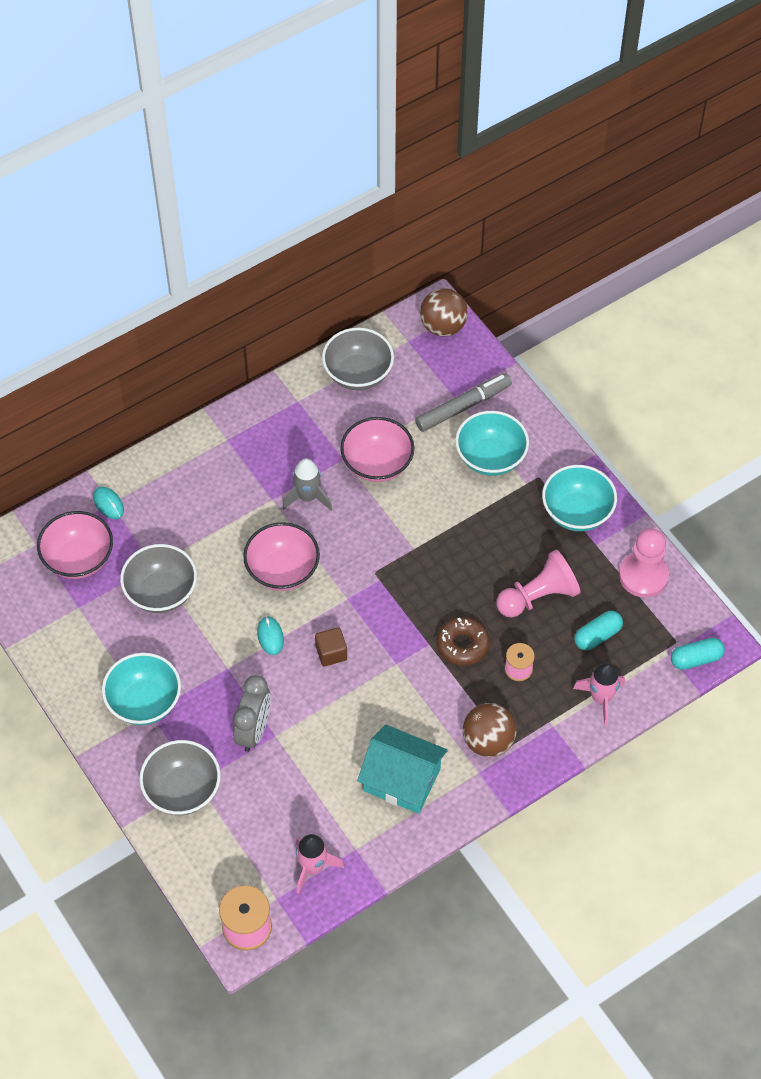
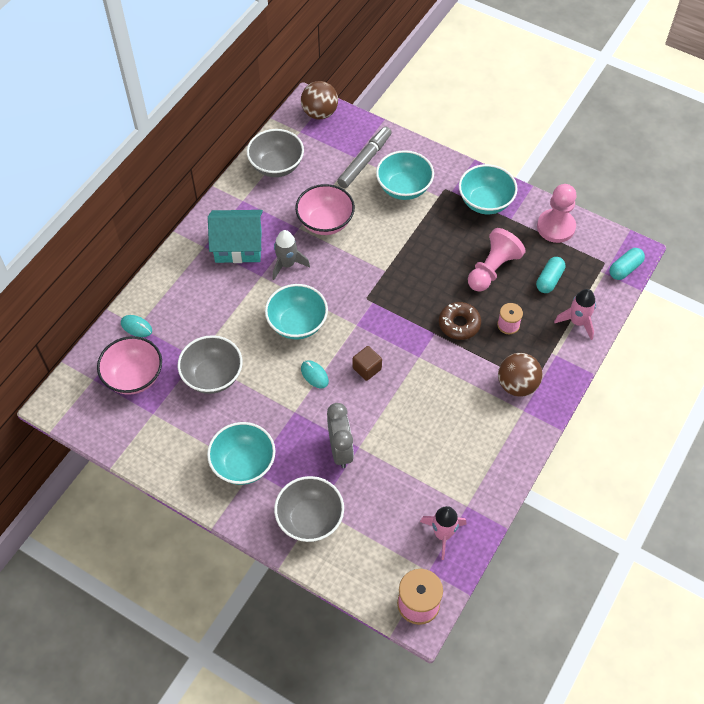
camera: 25 degrees left, 0 degrees up
(282, 570) = (297, 323): pink bowl -> turquoise bowl
(402, 779) = (471, 439): turquoise house -> turquoise house (238, 246)

